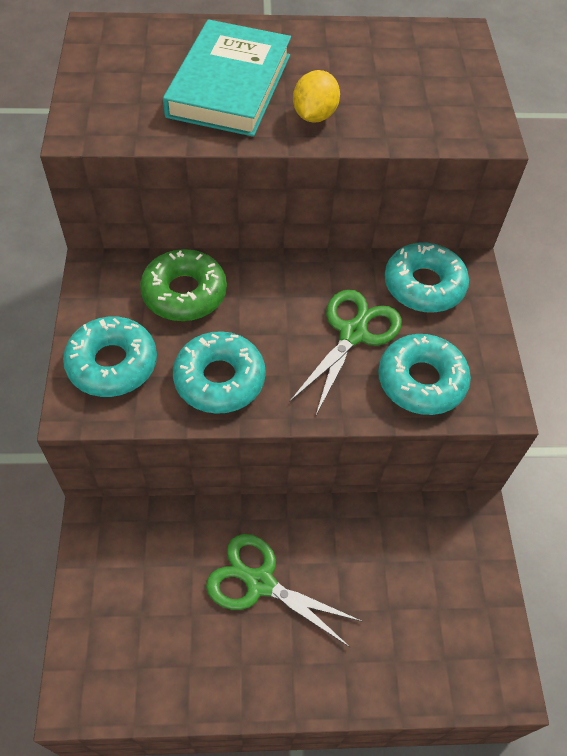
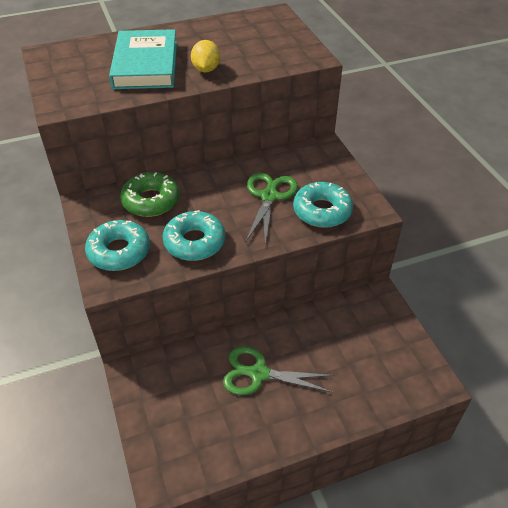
camera: 15 degrees left, 10 degrees down
(424, 285) = (301, 161): turquoise donut -> none

